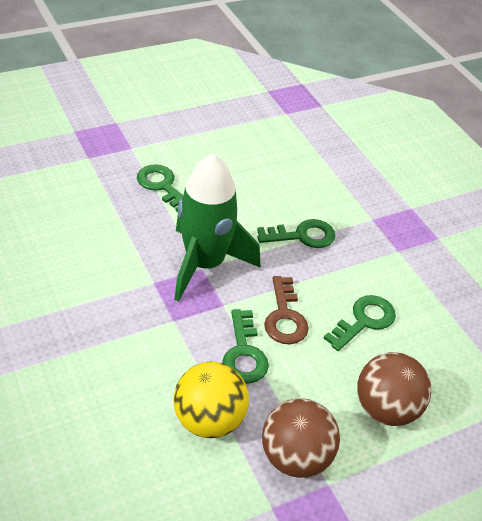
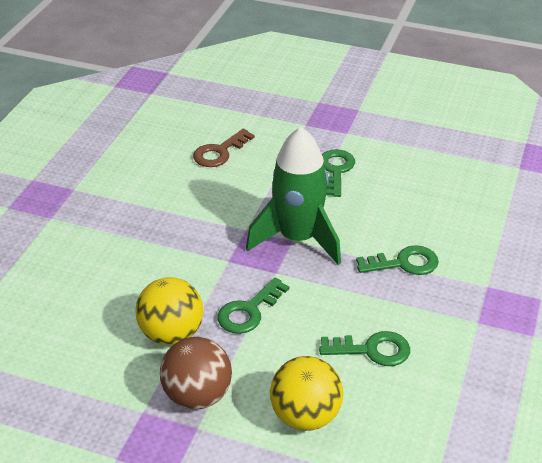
camera: 50 degrees right, 5 degrees down
(285, 317) = (311, 308): brown key -> brown key (219, 152)
(302, 236) = (404, 263): green key -> green key turned 45 degrees counterclockwise
(386, 409) = (305, 416): brown ball -> yellow ball

